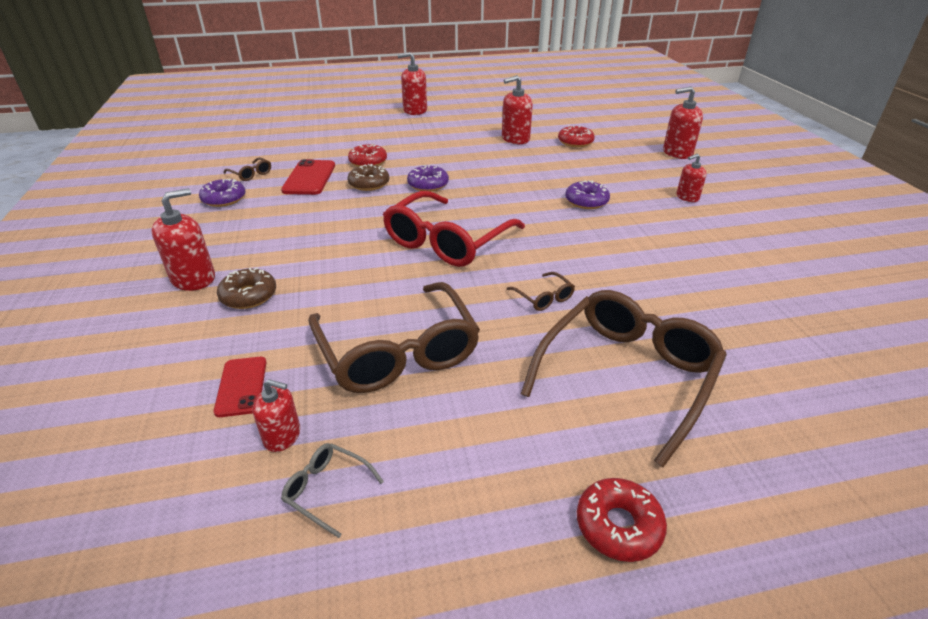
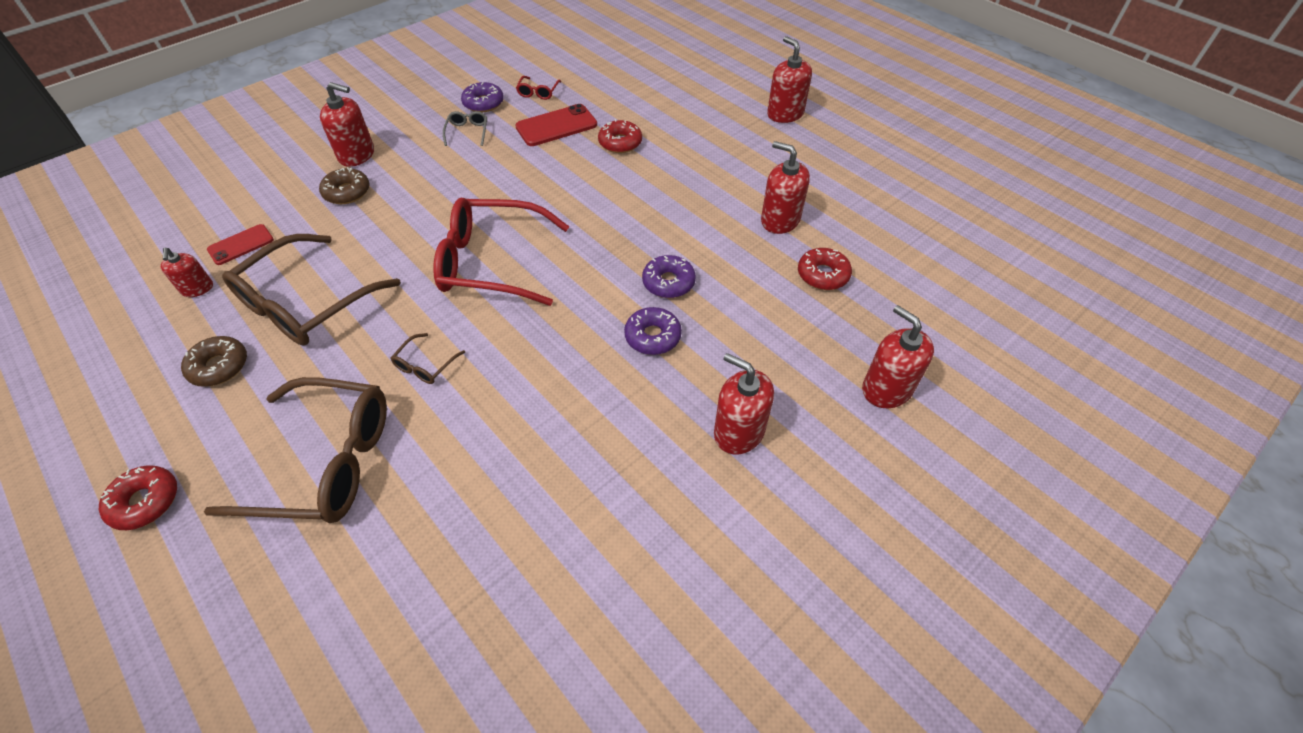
camera: 60 degrees right, 15 degrees up
(250, 174) = (538, 92): brown glasses -> red glasses
(327, 490) = (153, 333): grey glasses -> grey glasses (467, 132)
(369, 184) = (572, 165): brown donut -> brown donut (219, 366)
(428, 184) = (600, 202): purple donut -> purple donut (668, 282)
(687, 197) = (739, 432): red soap dispenser -> red soap dispenser, size x1.62

